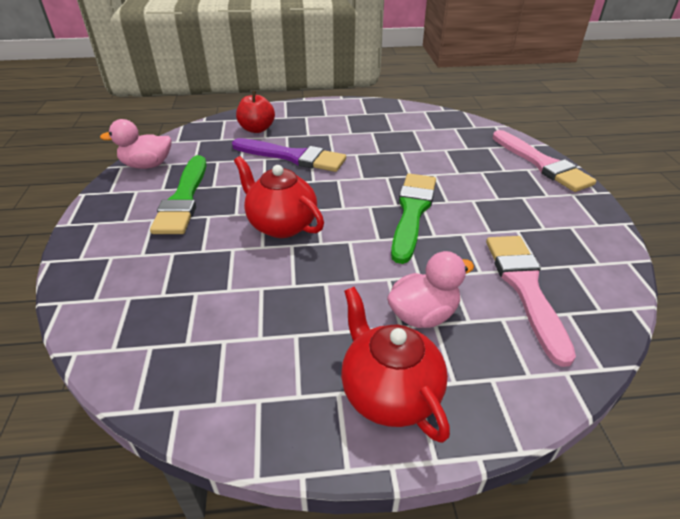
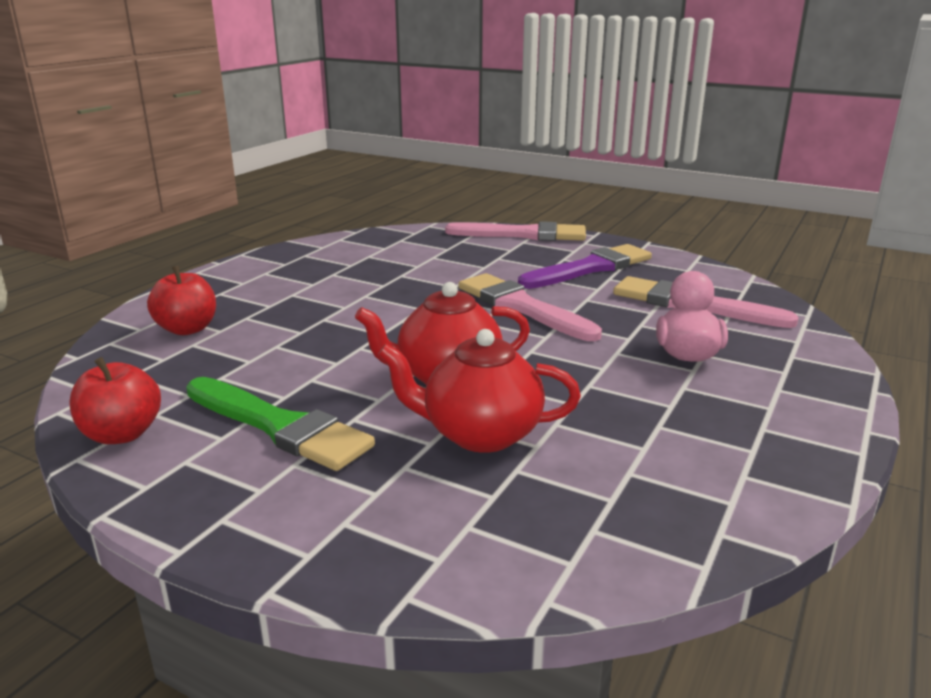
camera: 55 degrees left, 15 degrees down
(147, 165) = (122, 434): pink duck -> red apple
(292, 157) = (305, 328): purple brush -> purple brush (589, 268)
(389, 393) = (779, 404): red teapot -> red teapot (480, 434)
(412, 212) = (522, 307): green brush -> pink brush

